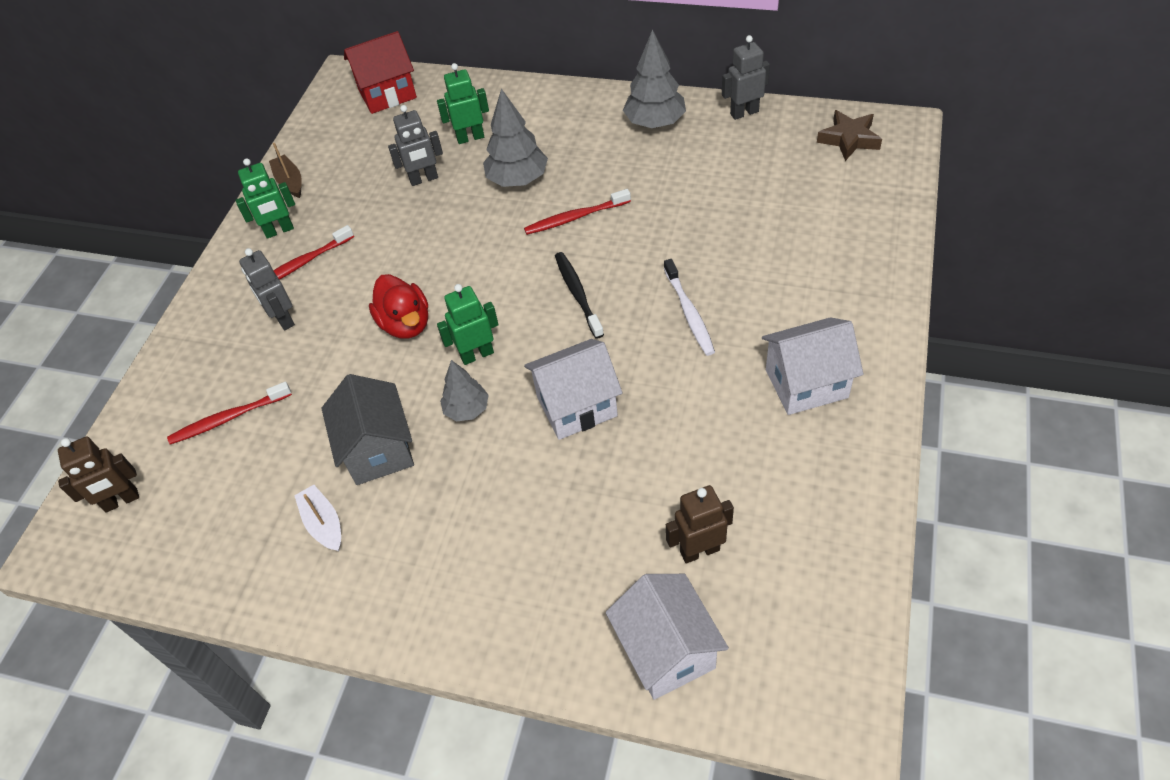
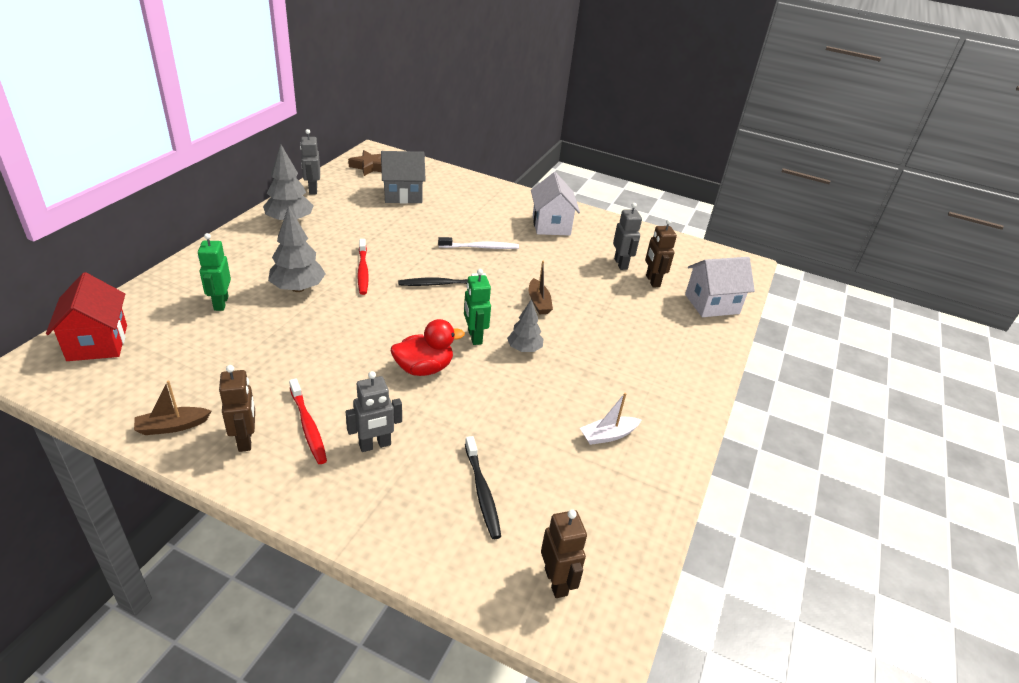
camera: 90 degrees left, 15 degrees down
(228, 418) = (482, 492): red toothbrush -> black toothbrush
(279, 231) = (245, 440): green robot -> brown robot
(378, 450) = (547, 398): grey house -> grey house (402, 195)
(424, 179) = (252, 336): grey robot -> grey robot (621, 264)
(576, 406) = (538, 302): white house -> brown boat

